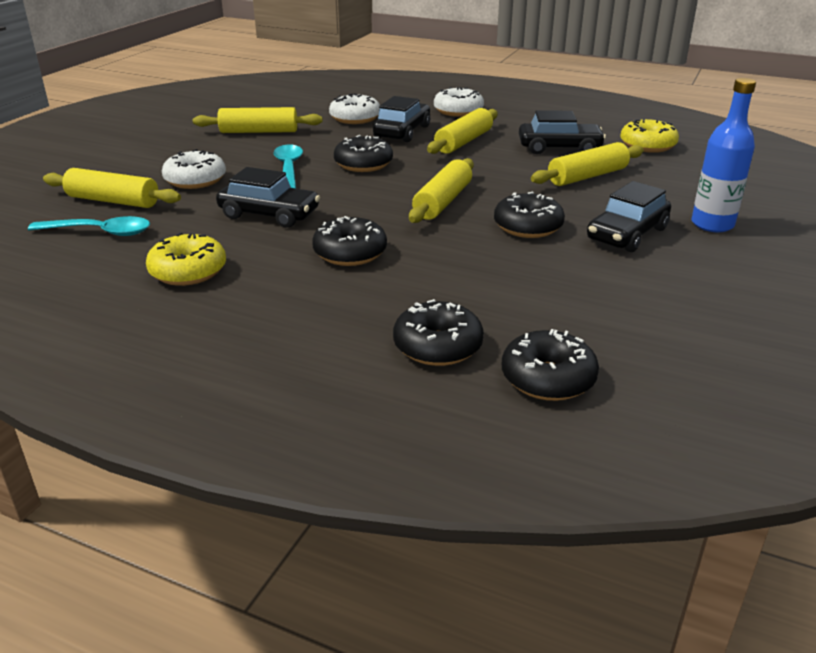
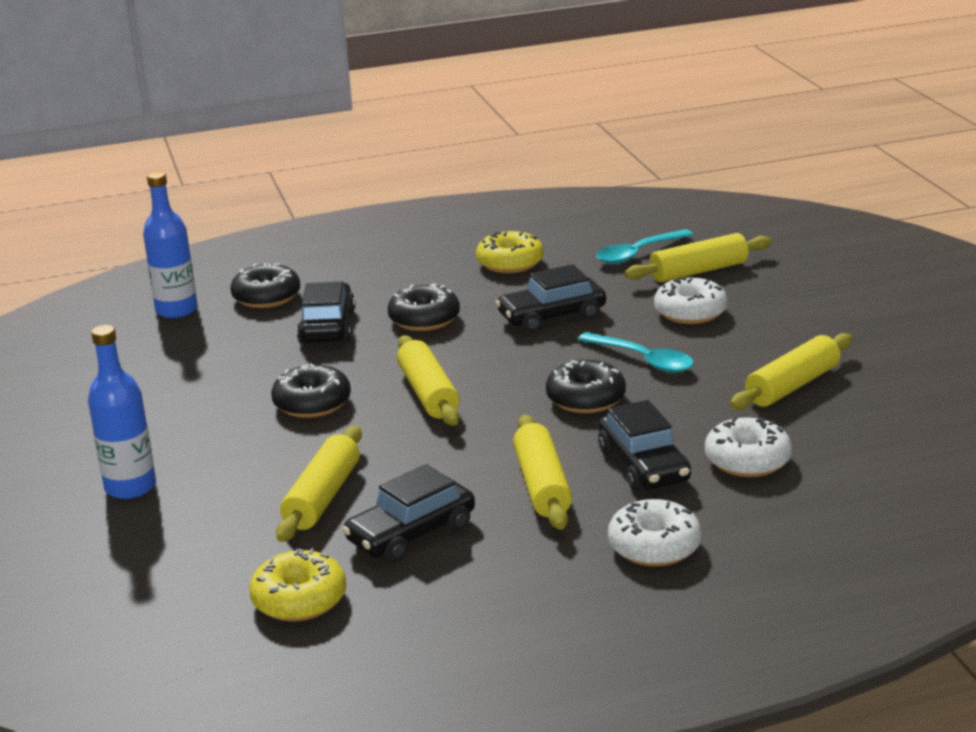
camera: 140 degrees right, 5 degrees down
(548, 379) = (176, 310): black donut -> blue bottle
(627, 234) = (210, 437): black car -> black car (327, 327)

